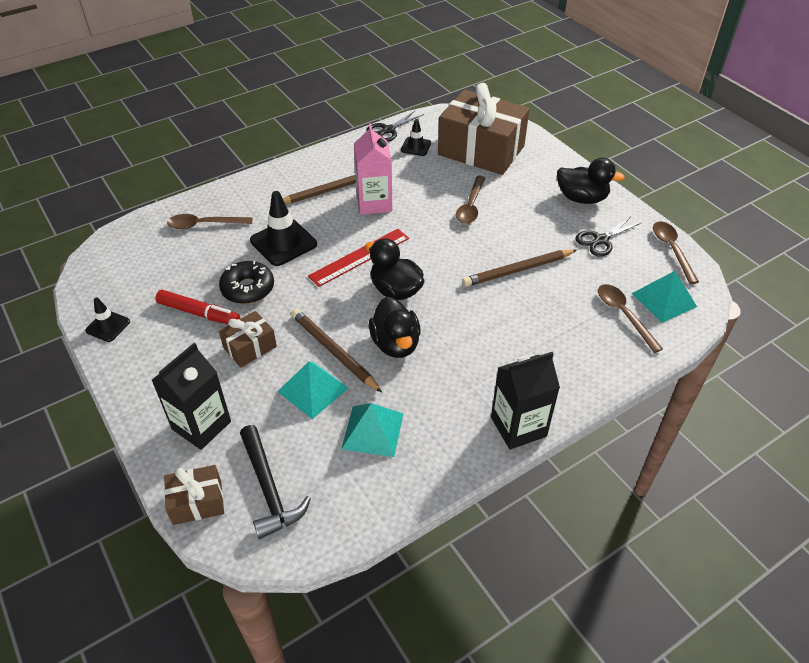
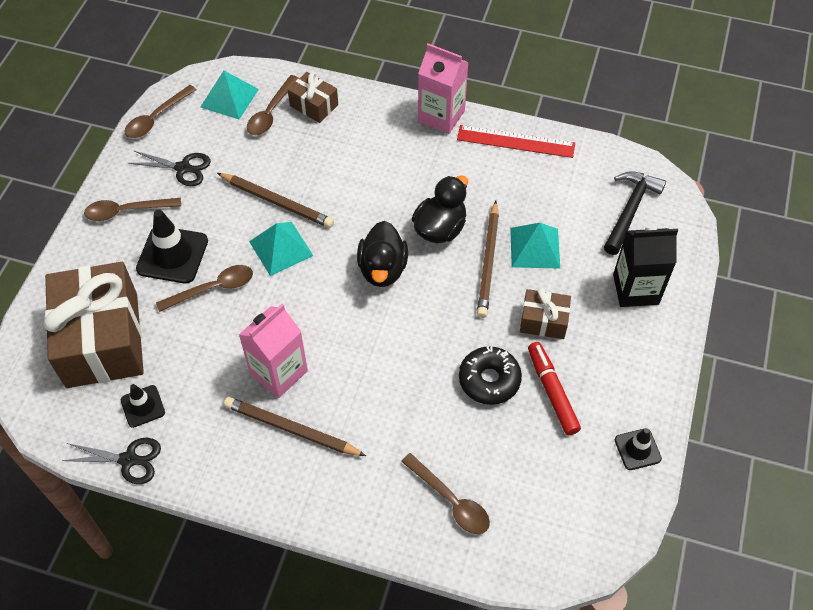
camera: 130 degrees left, 10 degrees up
(197, 502) = (682, 240): brown gift -> brown gift (314, 105)
(283, 242) = (407, 403): black traffic cone -> black traffic cone (172, 255)
(359, 257) = (367, 325): red ruler -> red ruler (515, 141)
(373, 430) = (528, 188): turquoise pyramid -> turquoise pyramid (281, 248)
(518, 427) = (441, 116): black carton -> pink carton
(581, 198) = (126, 211): black duck -> brown spoon

